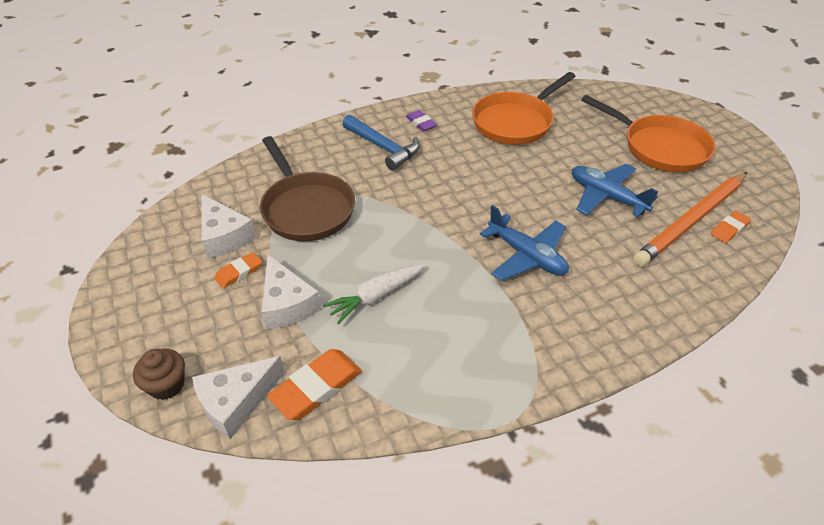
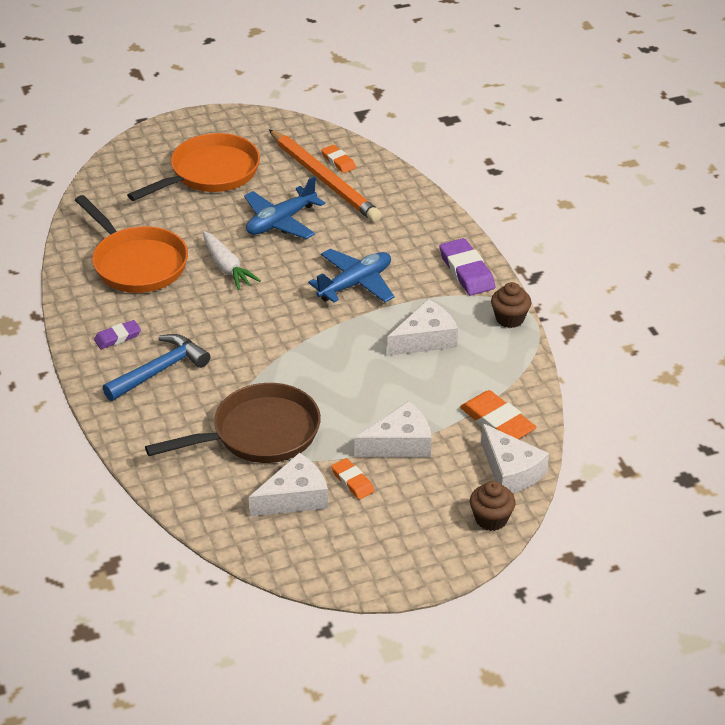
camera: 85 degrees left, 5 degrees down
(375, 296) = (396, 384): white carrot -> white carrot (227, 267)
(449, 317) = (425, 339): none -> white cheese
(499, 396) = (509, 319): none -> brown cupcake
(577, 350) = (466, 271): none -> purple eraser

